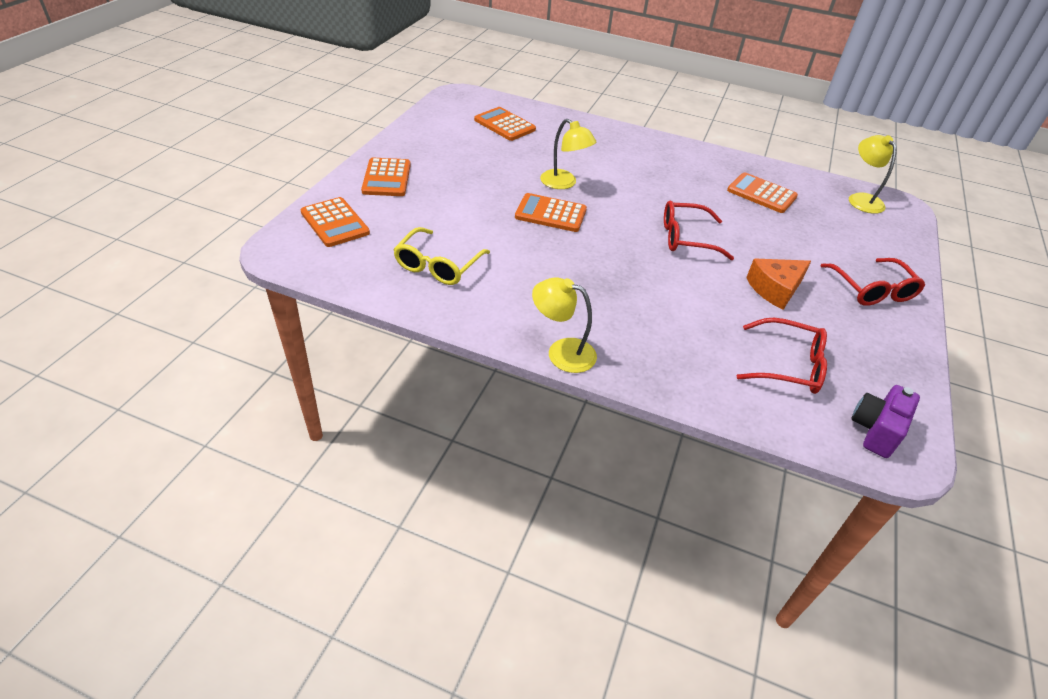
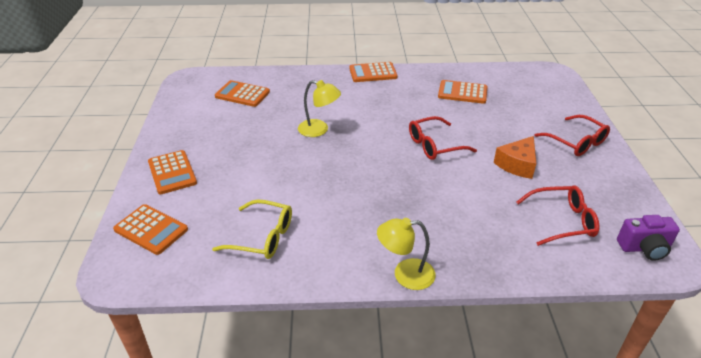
camera: 20 degrees left, 5 degrees down
(437, 266) = (263, 237): yellow glasses -> yellow glasses turned 75 degrees counterclockwise
(550, 214) = (325, 159): orange calculator -> orange calculator (373, 73)
(861, 199) = (527, 76): yellow lamp -> none
(875, 430) = (644, 248): purple camera -> purple camera turned 105 degrees counterclockwise

